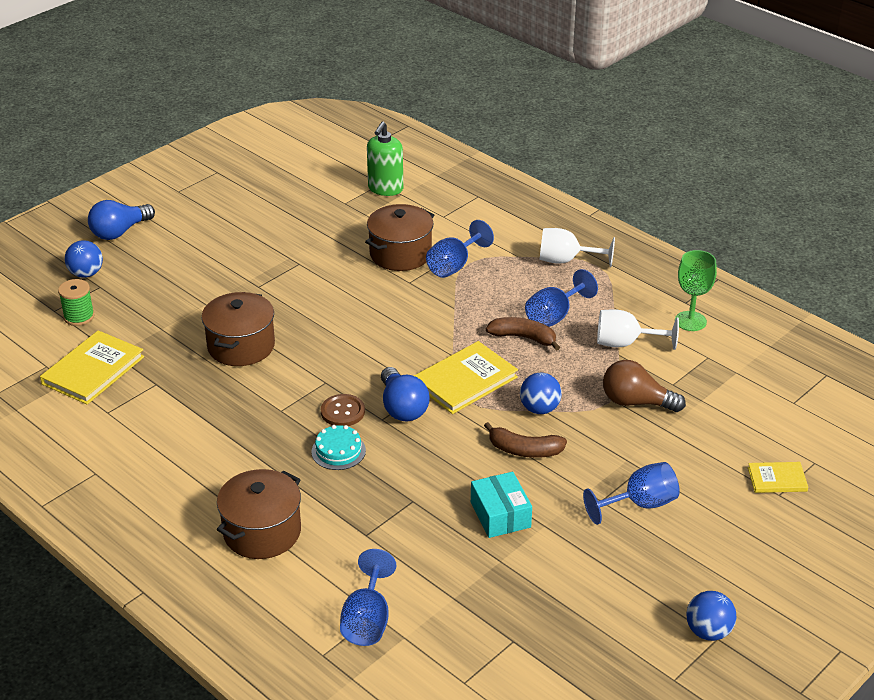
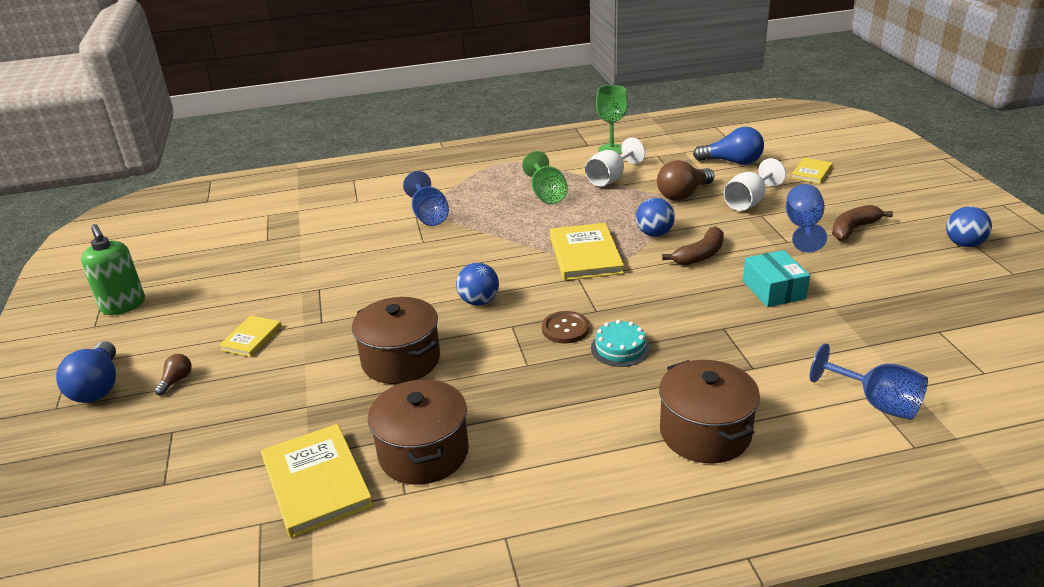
camera: 55 degrees left, 5 degrees down
(79, 316) = (204, 465): green spool -> none
(86, 274) = (134, 435): blue ball -> blue ball (479, 301)
(148, 259) = (176, 380): none -> brown light bulb
(215, 265) = (251, 338): none -> yellow book
(385, 189) = (279, 215): green soap dispenser -> green soap dispenser (123, 305)
(400, 254) = (379, 234): brown pot -> brown pot (423, 453)
(402, 407) = (590, 295): blue light bulb -> blue light bulb (732, 162)
(500, 515) = (774, 290): turquoise box -> turquoise box turned 60 degrees clockwise
(523, 338) = (558, 214): brown banana -> brown banana (853, 229)
(554, 316) = (546, 194): blue goblet -> green goblet
(566, 260) = (485, 170): white goblet -> white goblet (749, 202)

